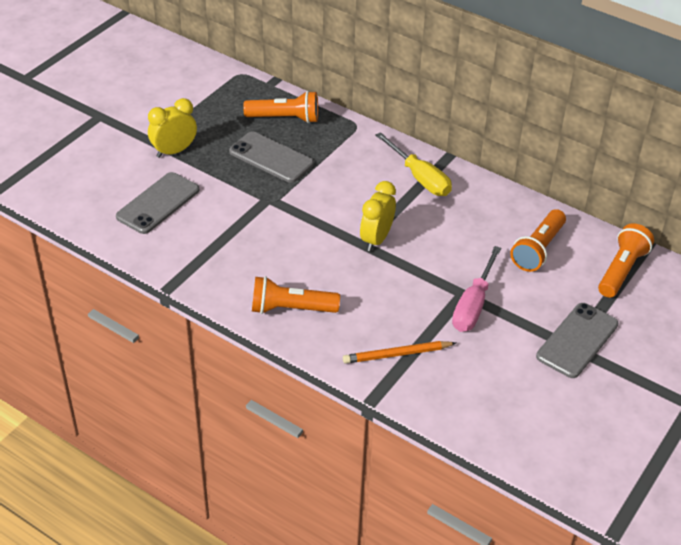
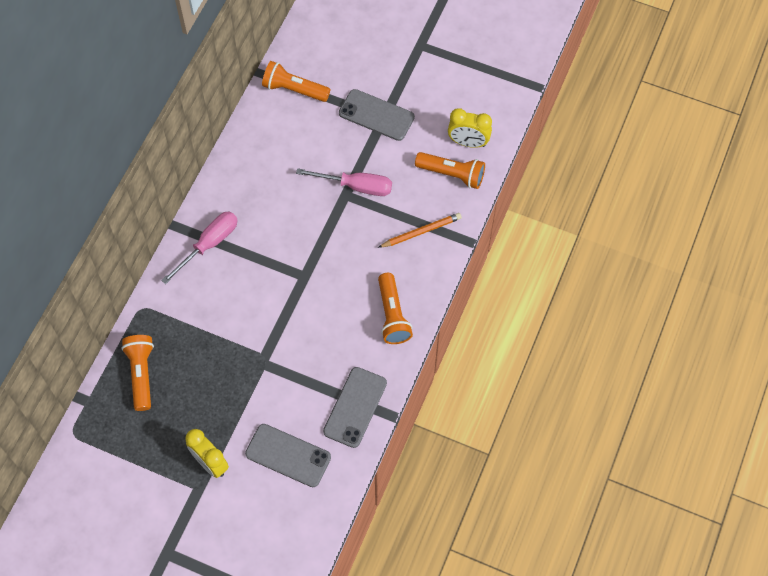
camera: 100 degrees left, 20 degrees up
(271, 158) = (204, 373): grey phone -> grey phone (355, 407)
(376, 239) = (296, 266): yellow clock -> yellow clock (468, 142)
(397, 354) = (421, 231): orange pencil -> orange pencil turned 90 degrees counterclockwise
(419, 177) = (209, 244): yellow screwdriver -> pink screwdriver
(538, 250) = (283, 147): orange flashlight -> orange flashlight (452, 174)

